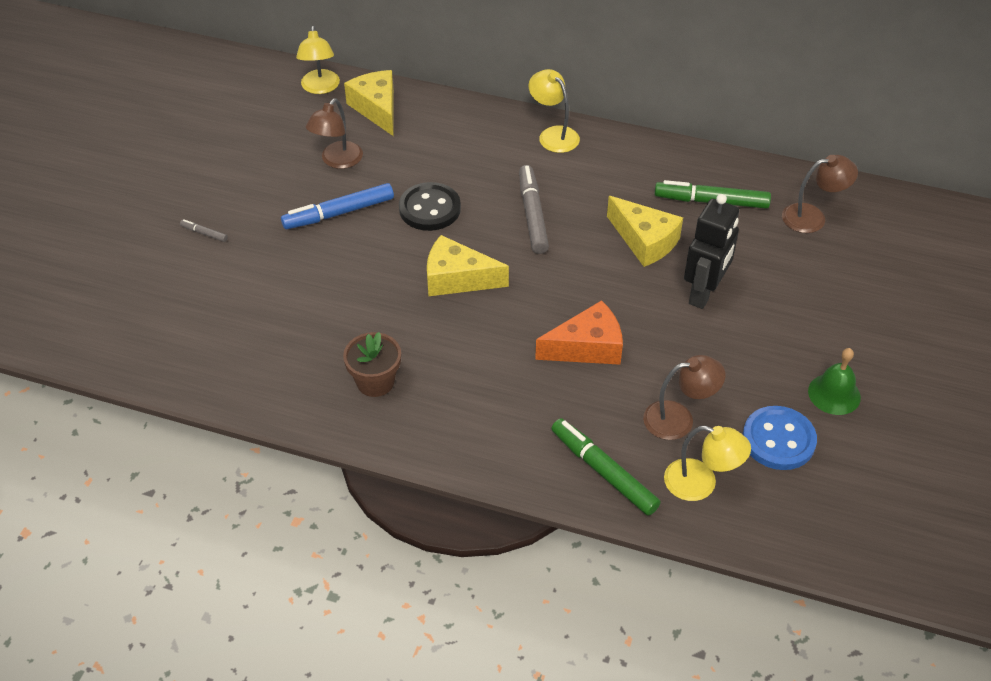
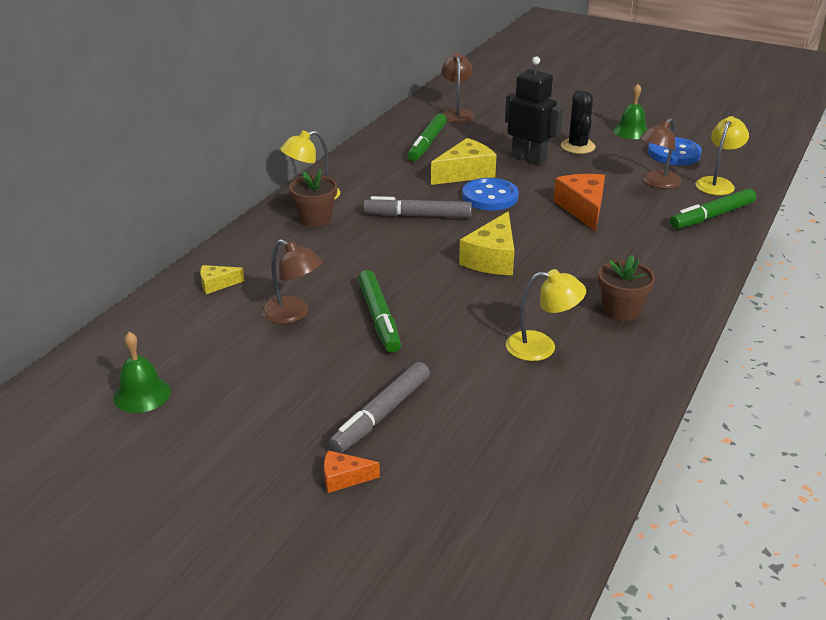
camera: 80 degrees left, 15 degrees down
(132, 224) = (344, 478): none -> orange cheese
(204, 233) = (381, 415): grey marker -> grey marker, size x2.20
(223, 106) = (142, 394): none -> green bell
(320, 88) = (154, 319): yellow lamp -> yellow lamp (541, 347)
(339, 213) = (379, 318): blue marker -> green marker
(377, 108) = (217, 284): yellow cheese -> yellow cheese, size x0.52
(429, 209) = (391, 265): black button -> none
(506, 145) = (315, 218): none -> brown flower pot
(592, 266) = (490, 197): none -> blue button
(679, 418) = (657, 183): brown lamp -> brown lamp turned 135 degrees counterclockwise
(759, 338) = (577, 146): none -> black cactus

